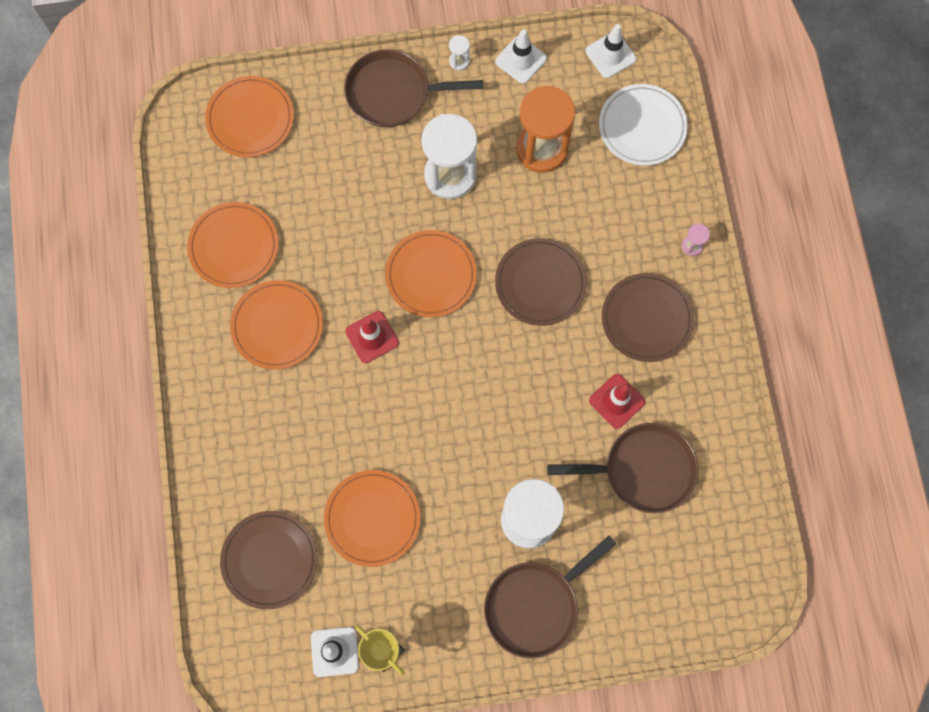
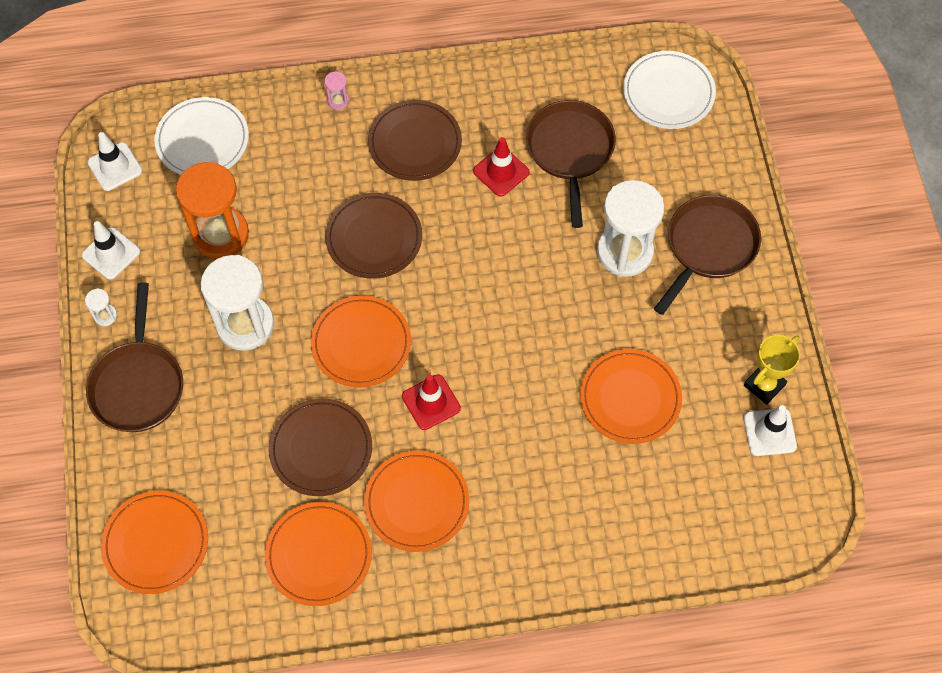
camera: 90 degrees left, 10 degrees down
(270, 560) = (680, 500): brown plate -> brown plate (321, 449)
(535, 605) = (708, 247): brown pan -> brown pan turned 105 degrees counterclockwise
(719, 575) = (668, 93): none -> white plate

